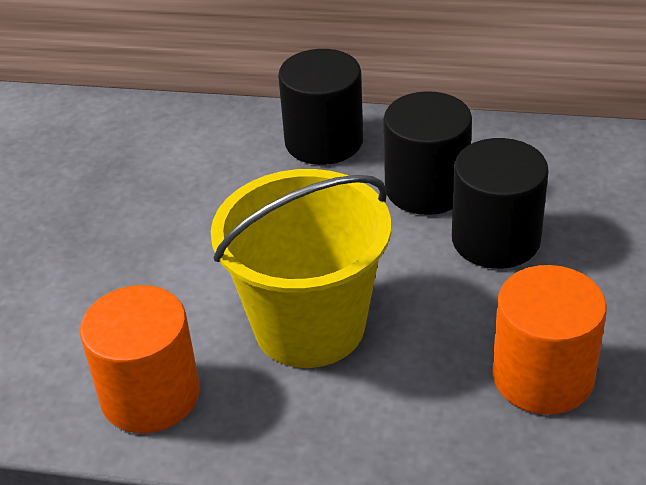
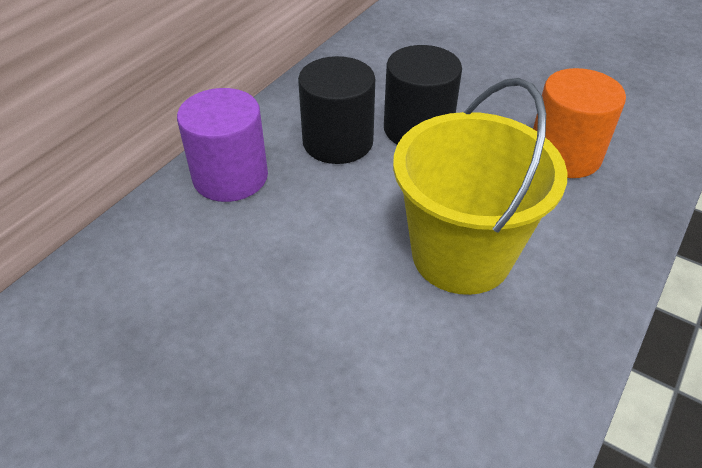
camera: 70 degrees left, 5 degrees up
(150, 395) = (502, 393): orange cylinder -> none
(324, 141) = (230, 177): black cylinder -> purple cylinder

